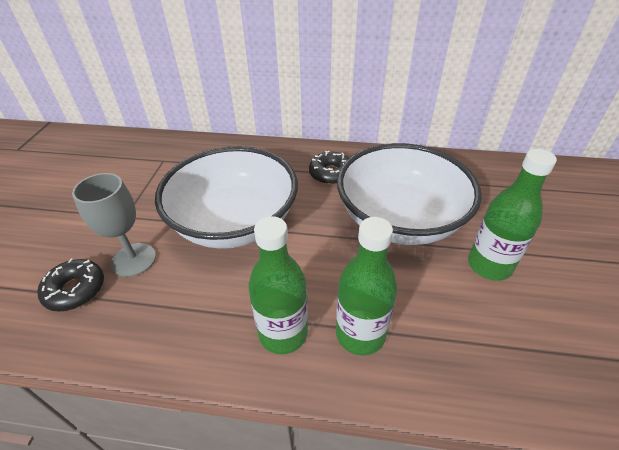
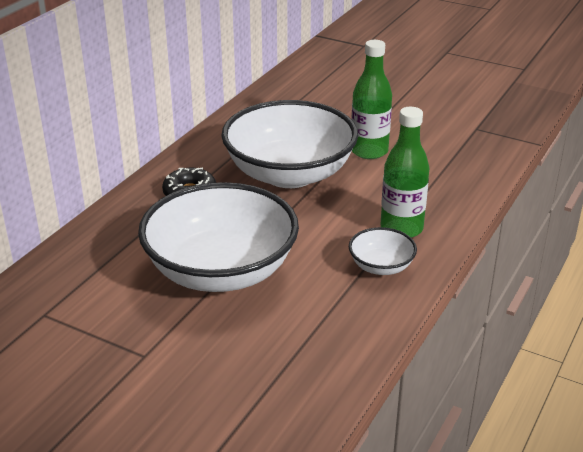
camera: 70 degrees left, 10 degrees down
(75, 290) = (250, 398): black donut -> none
(134, 260) = (230, 351): grey goblet -> none
(283, 333) = (381, 266): green bottle -> white bowl

